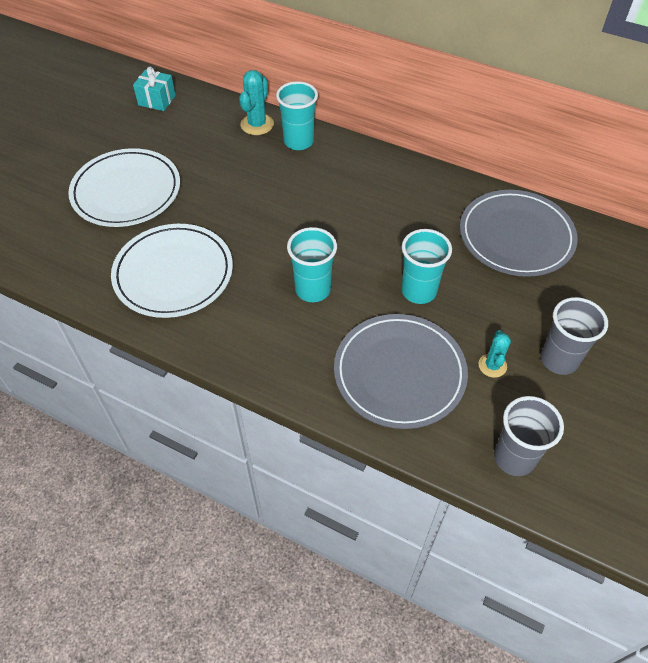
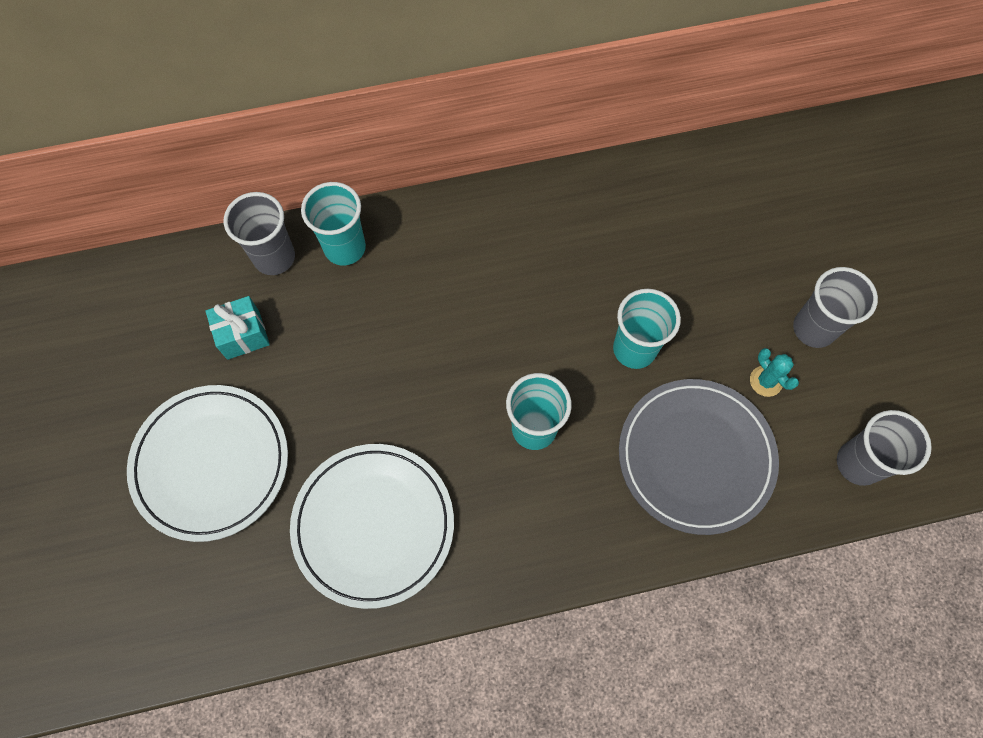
camera: 40 degrees left, 15 degrees up
(157, 100) = (115, 308): turquoise gift -> turquoise gift (243, 335)
(257, 124) = (274, 257): turquoise cactus -> grey cup
(516, 236) = (668, 212): grey plate -> none

